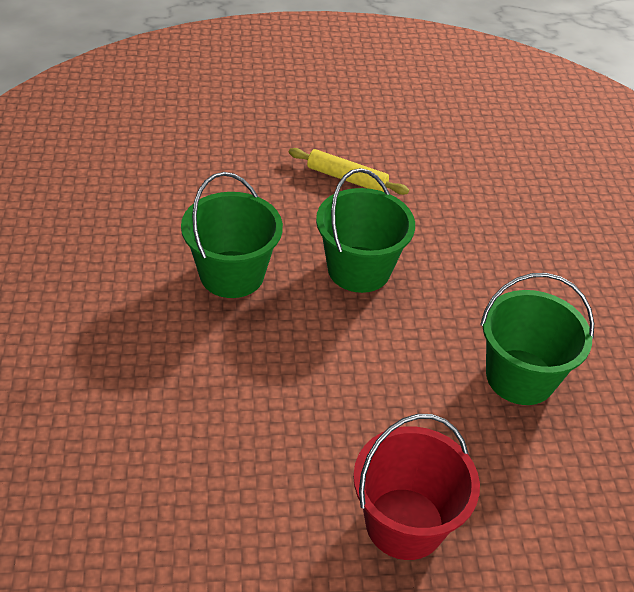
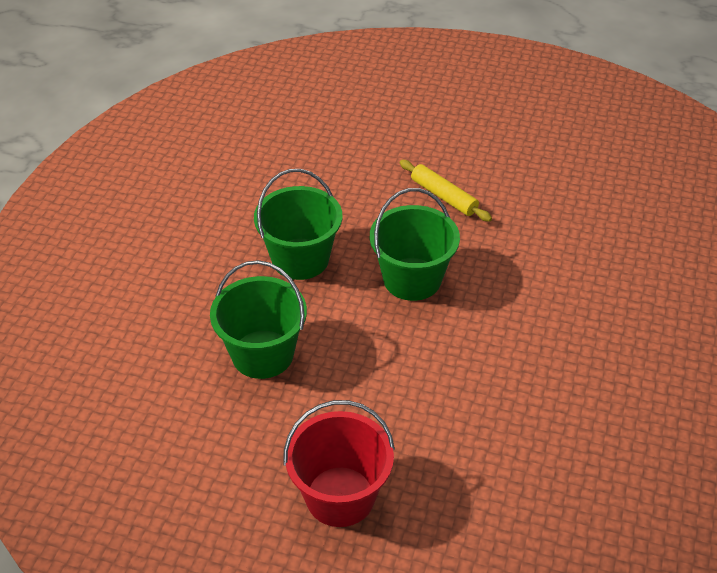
camera: 25 degrees right, 0 degrees up
(520, 377) = (508, 406): green bucket -> green bucket (262, 354)

